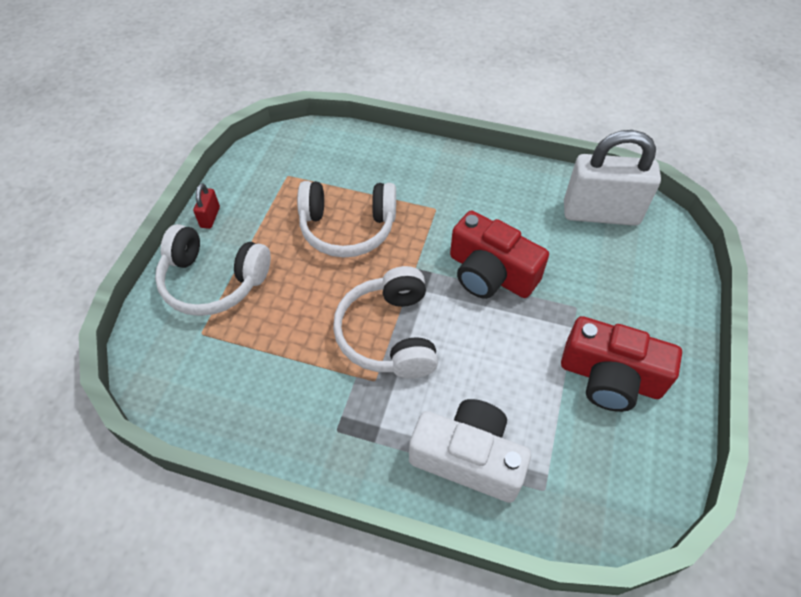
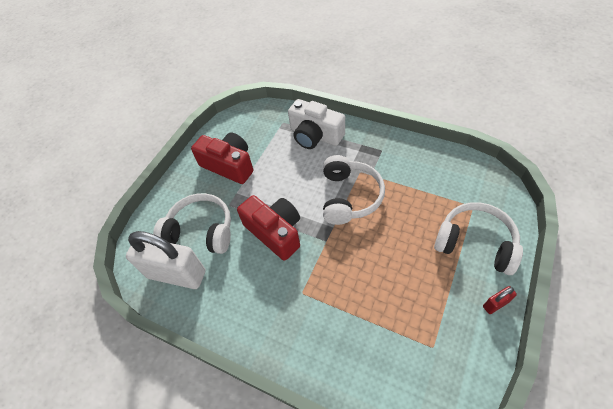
camera: 165 degrees left, 0 degrees up
(210, 217) = (495, 304): red padlock -> red padlock turned 45 degrees clockwise
(347, 228) = (375, 280): white headphones -> white headphones (201, 231)

